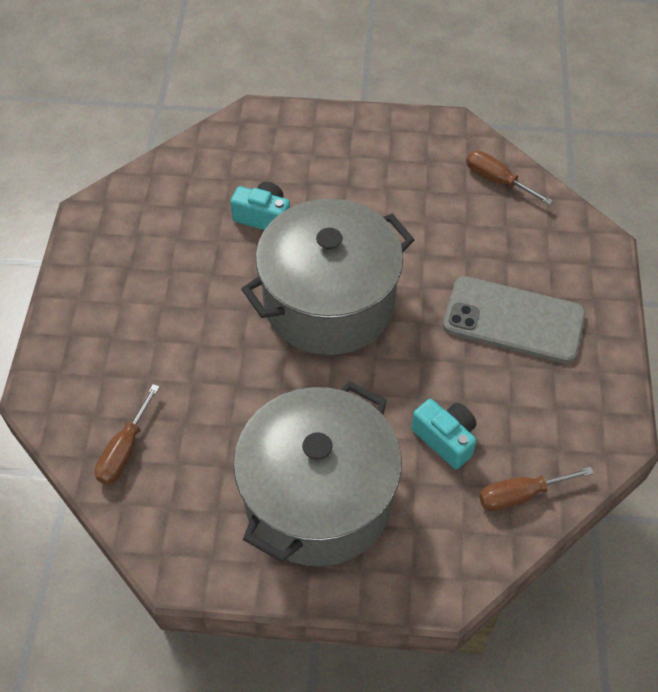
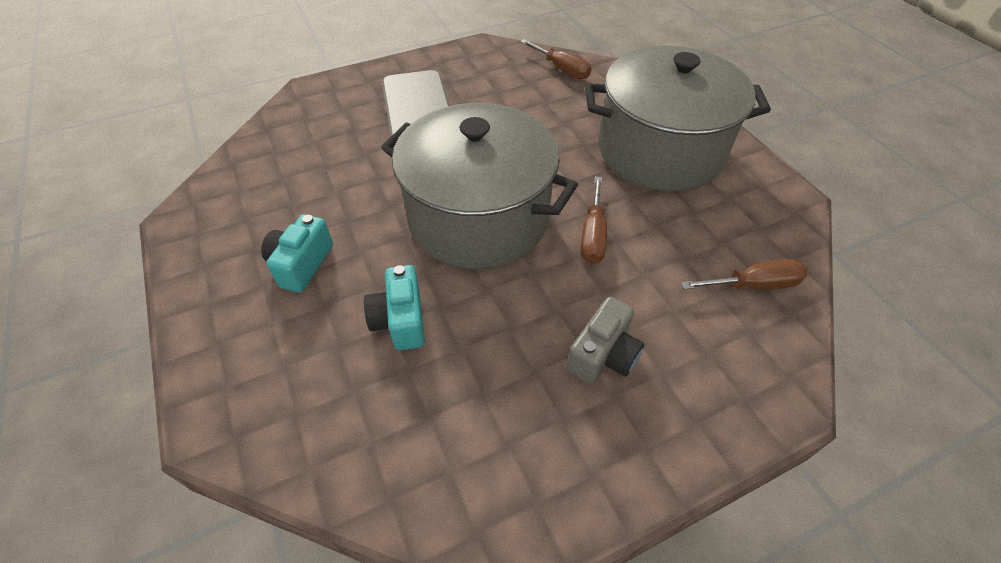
camera: 120 degrees left, 5 degrees down
(150, 313) = (603, 355): none -> grey camera
(445, 438) = (552, 110): turquoise camera -> turquoise camera (301, 264)
(497, 180) = (255, 163): brown screwdriver -> brown screwdriver (593, 235)

